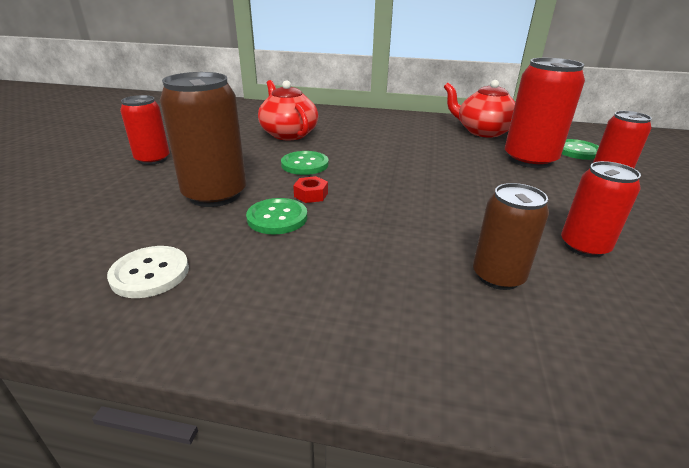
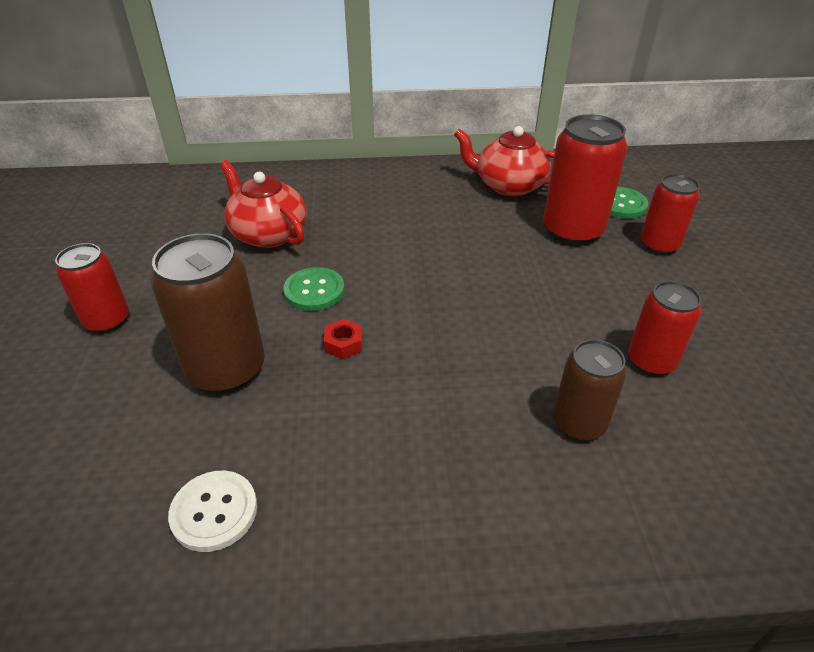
camera: 15 degrees left, 10 degrees up
(277, 218) = (320, 392): green button -> none

